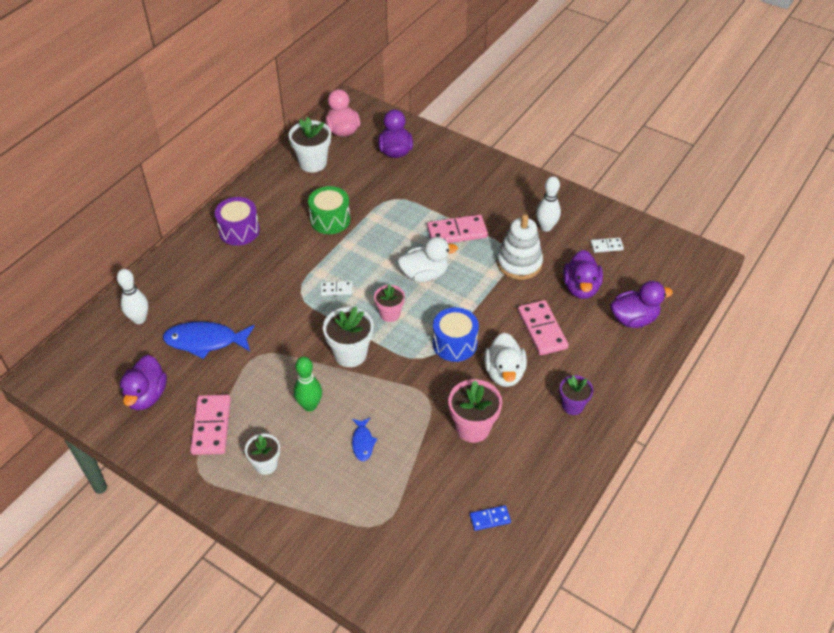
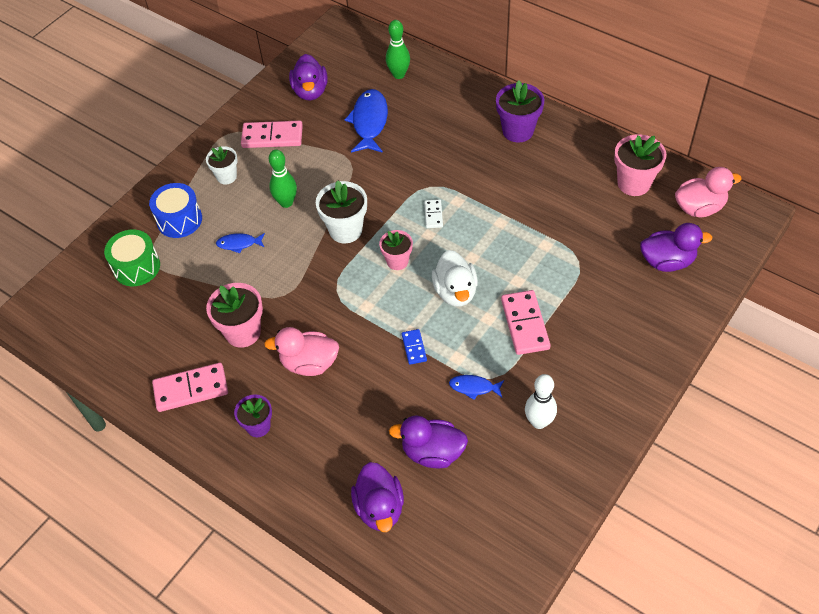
camera: 95 degrees right, 5 degrees up
(139, 319) = (398, 74): white bowling pin -> green bowling pin
(146, 396) = (310, 91): purple duck -> purple duck turned 105 degrees counterclockwise
(239, 230) = (518, 131): purple drum -> purple flower pot
(313, 163) = (633, 183): white flower pot -> pink flower pot
(330, 219) = (539, 204): green drum -> green drum (136, 267)
(454, 343) = (353, 319): blue drum -> blue drum (179, 220)
(490, 519) = (138, 343): blue domino -> blue domino (414, 348)
(504, 373) = (309, 363): white duck -> pink duck
(519, 263) = (474, 387): white stacking toy -> blue fish
(542, 329) = (368, 404): pink domino -> pink domino (191, 389)
(606, 246) = (506, 491): white domino -> none

